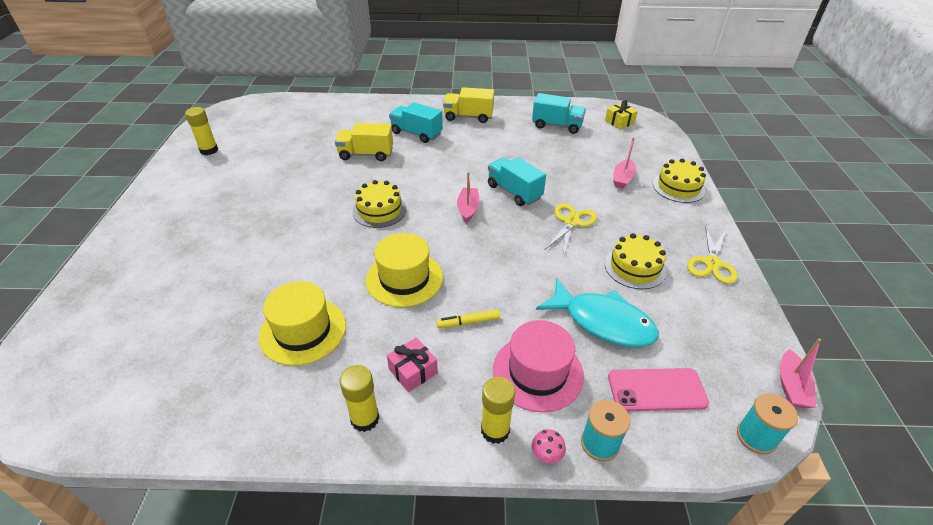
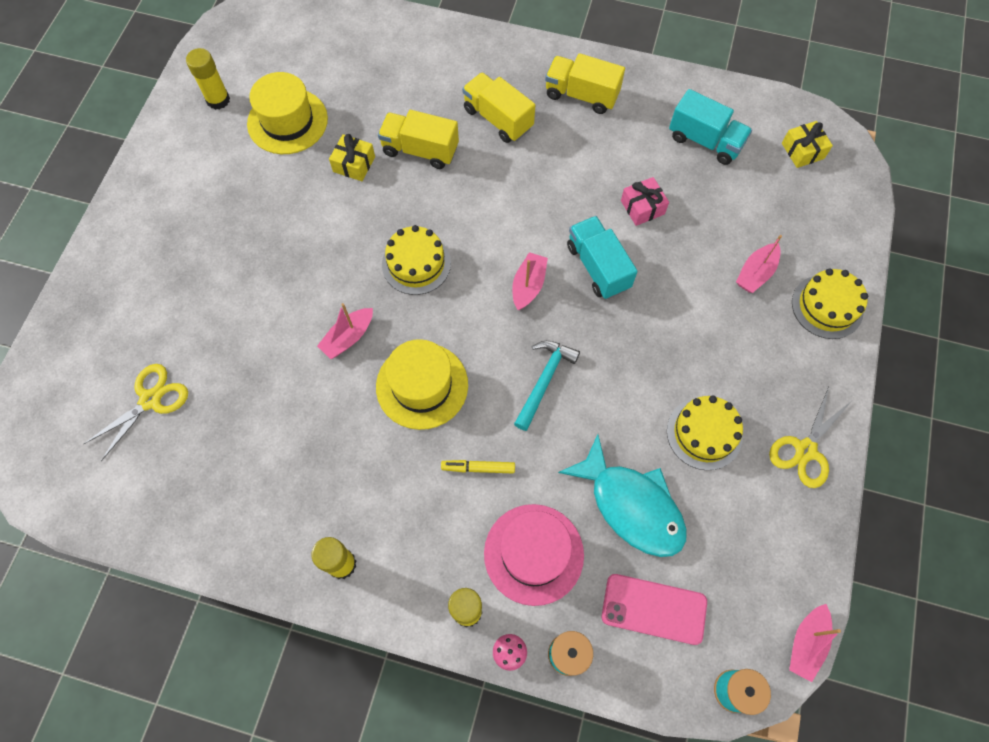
camera: 15 degrees right, 25 degrees up
(303, 331) = (297, 435): yellow hat -> yellow hat (287, 121)
(318, 167) = (354, 164): none -> yellow gift
(335, 260) = (348, 337): none -> pink boat
(413, 371) = (402, 518): pink gift -> pink gift (642, 207)
(416, 133) = (498, 119): turquoise truck -> yellow truck
(501, 258) = (544, 381): none -> turquoise hammer
(571, 222) = (654, 339): yellow scissors -> yellow scissors (150, 400)

